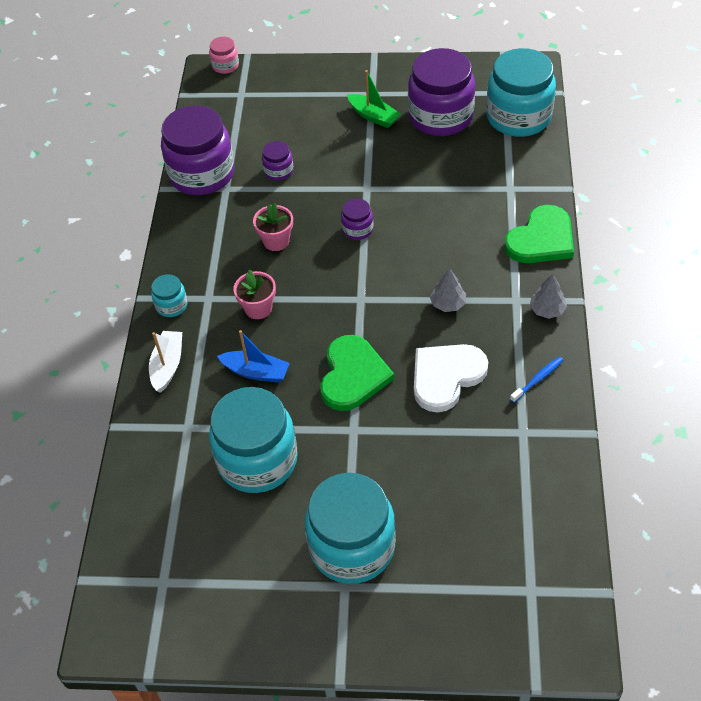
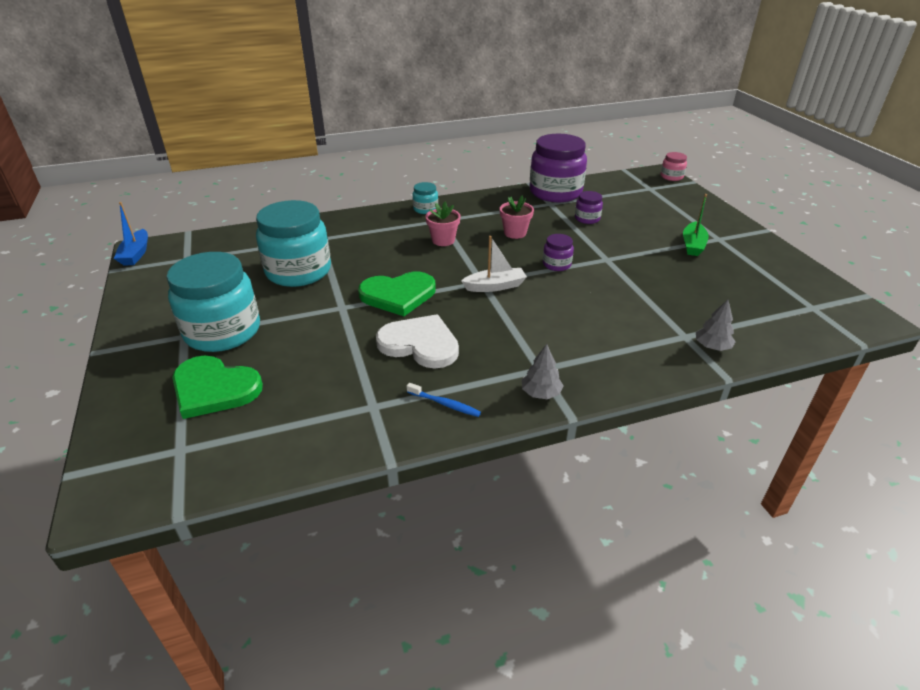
camera: 65 degrees right, 15 degrees down
(167, 366) = (371, 220): white boat -> white boat (495, 286)
(256, 372) = (381, 253): blue boat -> blue boat (136, 254)
(440, 117) = (733, 277): purple jar -> none
(448, 304) = (506, 328): grey tree -> grey tree (712, 346)
(518, 117) = (789, 322): turquoise jar -> none
(541, 239) = (635, 370): green heart -> green heart (214, 389)

